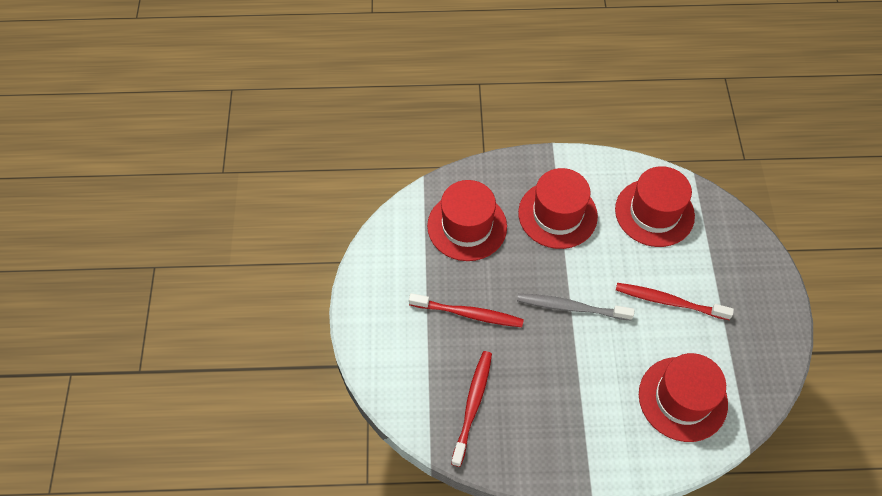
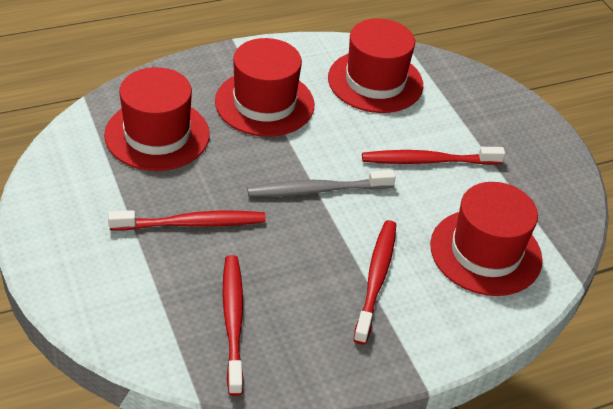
camera: 25 degrees left, 15 degrees down
(588, 399) = (376, 279): none -> red toothbrush

